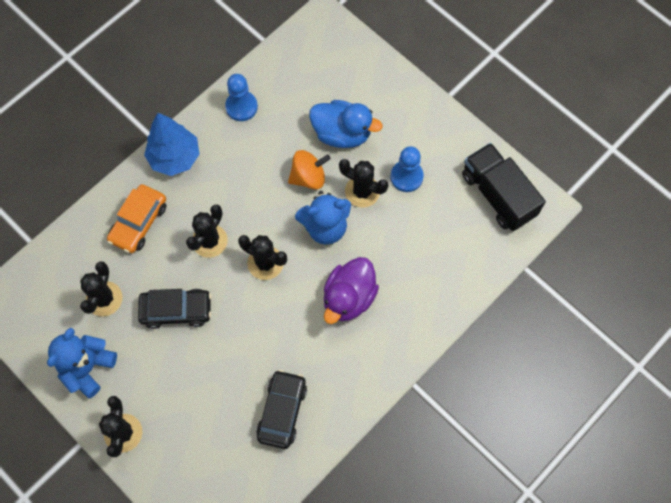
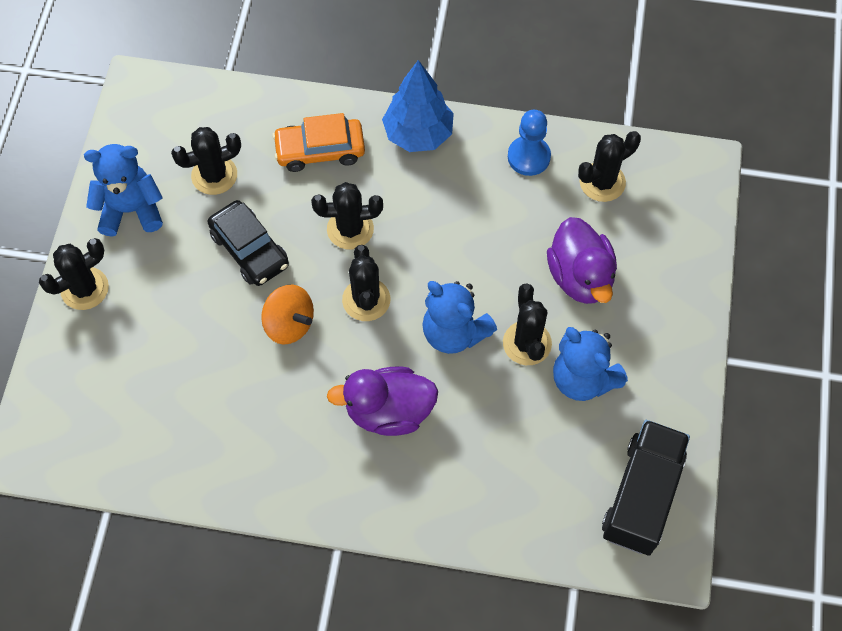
camera: 55 degrees right, 5 degrees down
(282, 411) = (210, 427): black car -> none
(290, 79) = (602, 182): none -> black cactus
(308, 177) = (500, 277): orange spinning top -> orange spinning top (289, 324)
(342, 133) = (580, 277): blue duck -> purple duck
(406, 177) = (583, 379): blue pawn -> blue teddy bear

